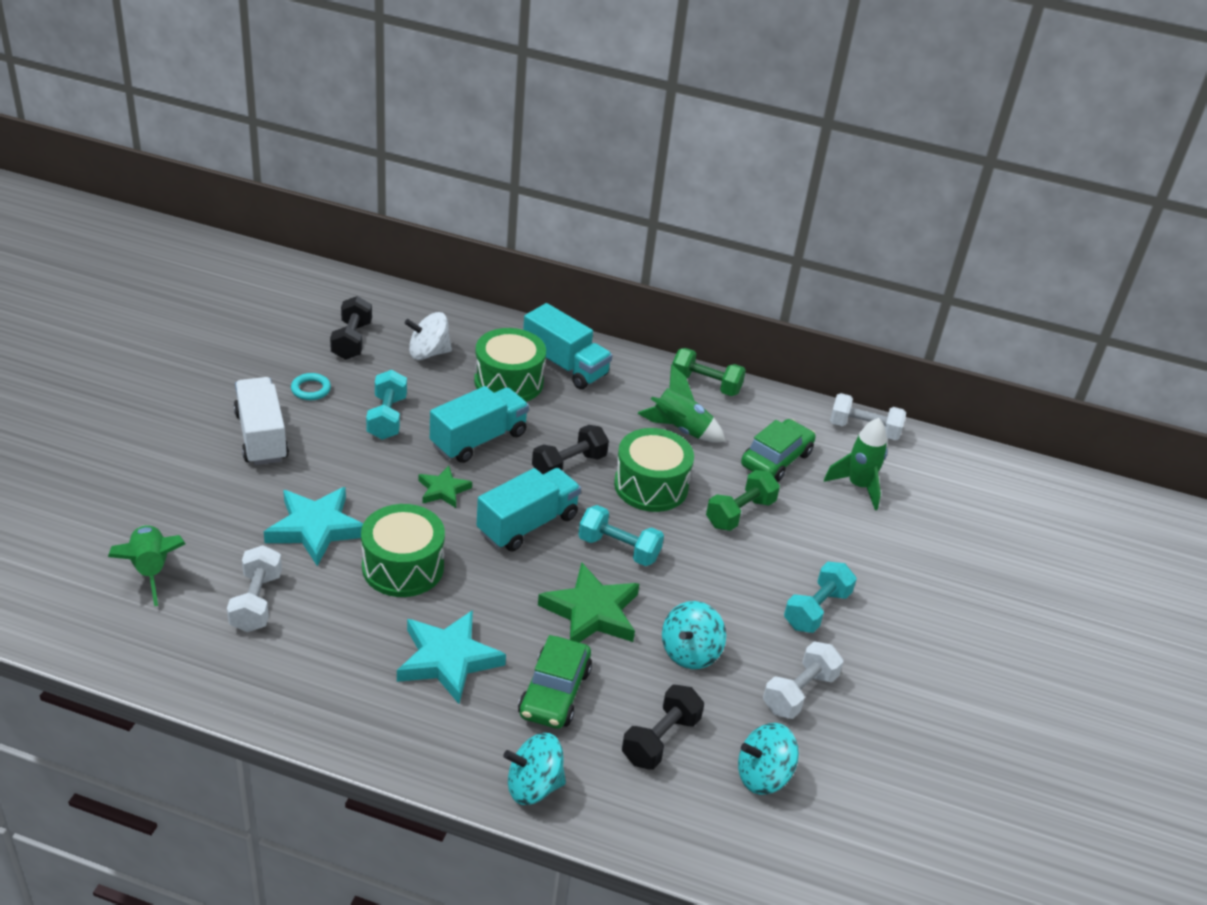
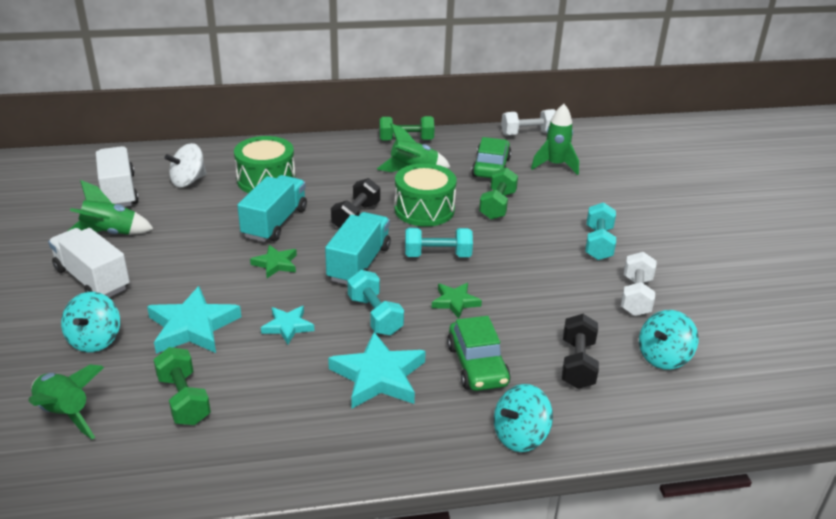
camera: 25 degrees left, 5 degrees down
(256, 602) = (184, 399): white dumbbell -> green dumbbell
(311, 389) = (110, 233): turquoise ring -> green rocket
(351, 341) = (119, 192): black dumbbell -> white truck
(387, 418) = (190, 232): turquoise dumbbell -> turquoise dumbbell (375, 316)
(403, 567) = (288, 326): green drum -> turquoise star
(565, 365) = (299, 158): turquoise truck -> none
(591, 612) = (455, 302): green star -> green star, size x0.57
(690, 652) = (544, 300): turquoise spinning top -> turquoise spinning top (95, 340)

